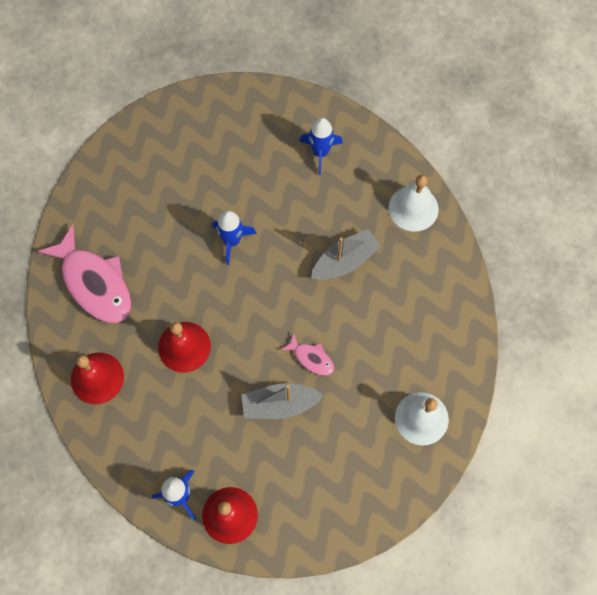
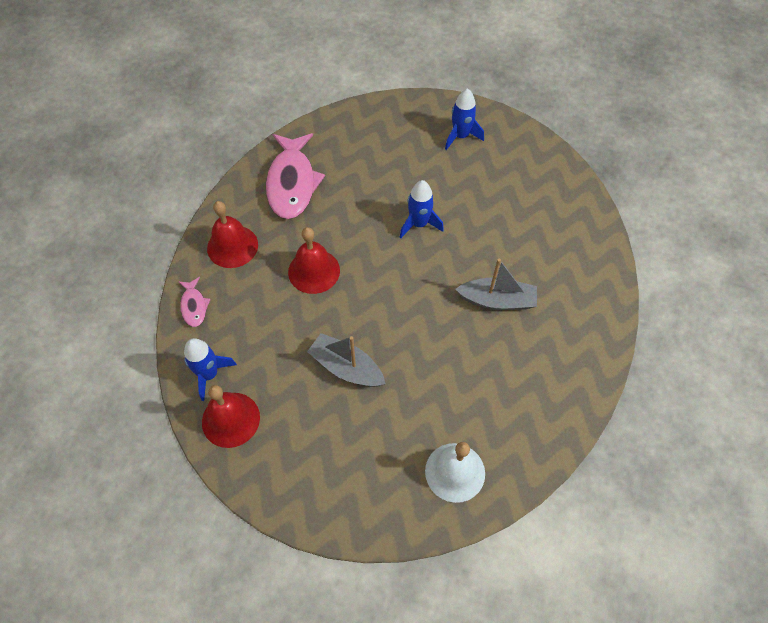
camera: 40 degrees right, 10 degrees down
(311, 358) = (404, 352): pink fish -> pink fish (194, 306)
(320, 152) = (547, 209): blue rocket -> blue rocket (460, 136)
(413, 208) = (592, 302): white bell -> none

